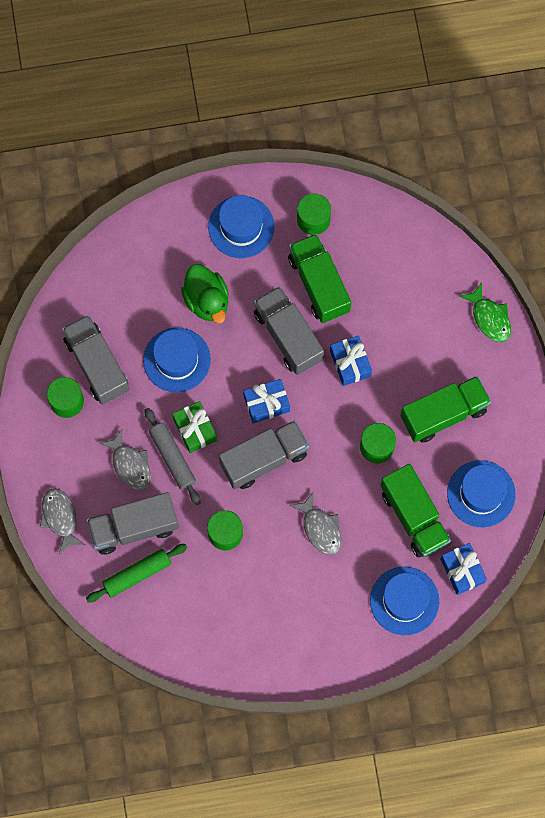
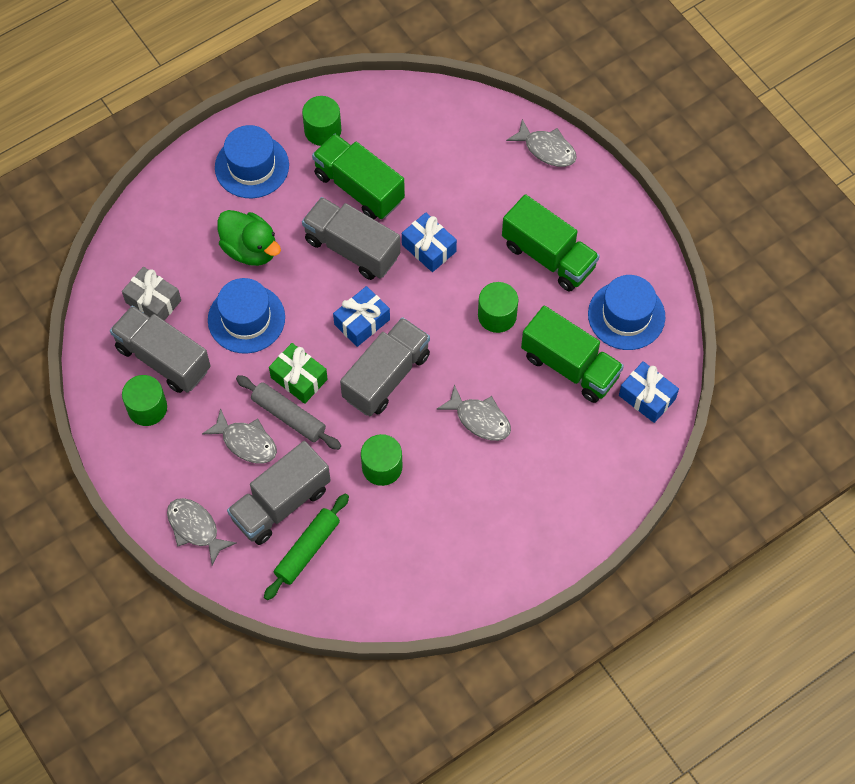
camera: 25 degrees left, 10 degrees down
(110, 312) = (153, 301): none -> grey gift
(404, 601) = (603, 452): blue hat -> none
(443, 414) = (548, 256): green truck -> green truck turned 90 degrees clockwise
(489, 318) = (546, 149): green fish -> grey fish

